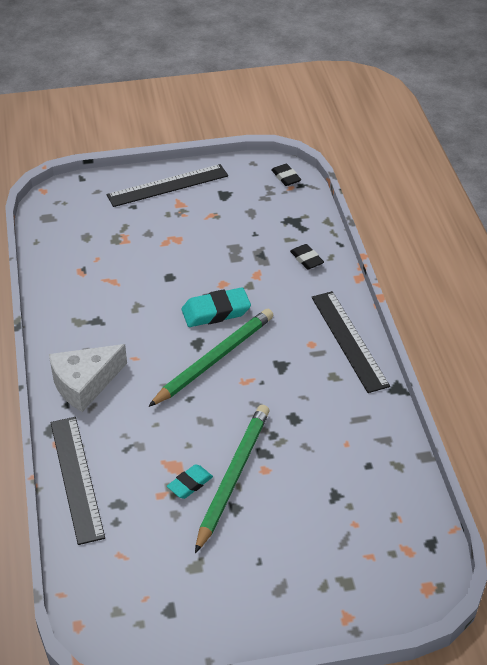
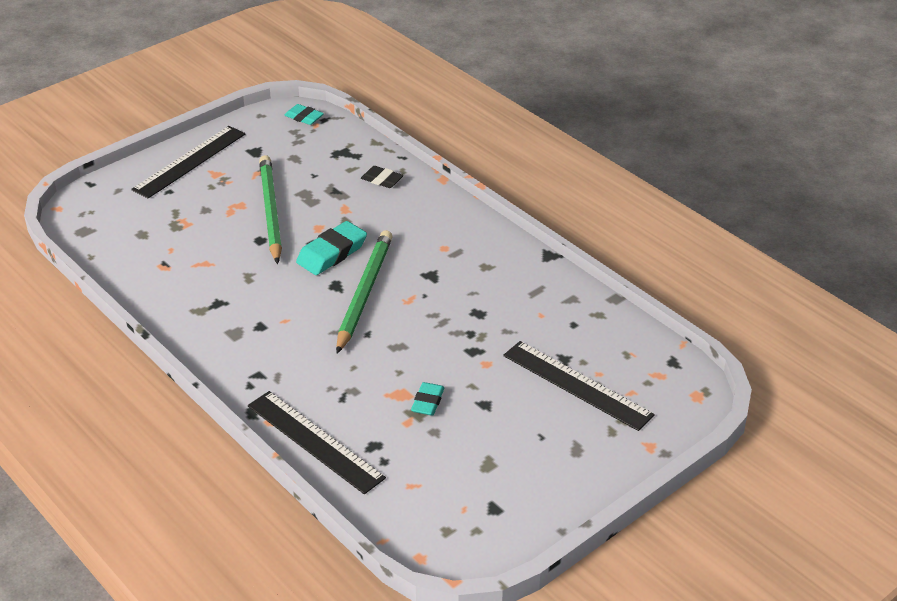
camera: 30 degrees left, 5 degrees down
(84, 383) = (253, 360): white cheese -> none
(233, 477) = (463, 381): green pencil -> green pencil (271, 211)
(286, 177) = (304, 117): black eraser -> turquoise eraser
(349, 340) = (476, 233): black ruler -> black ruler (577, 385)

